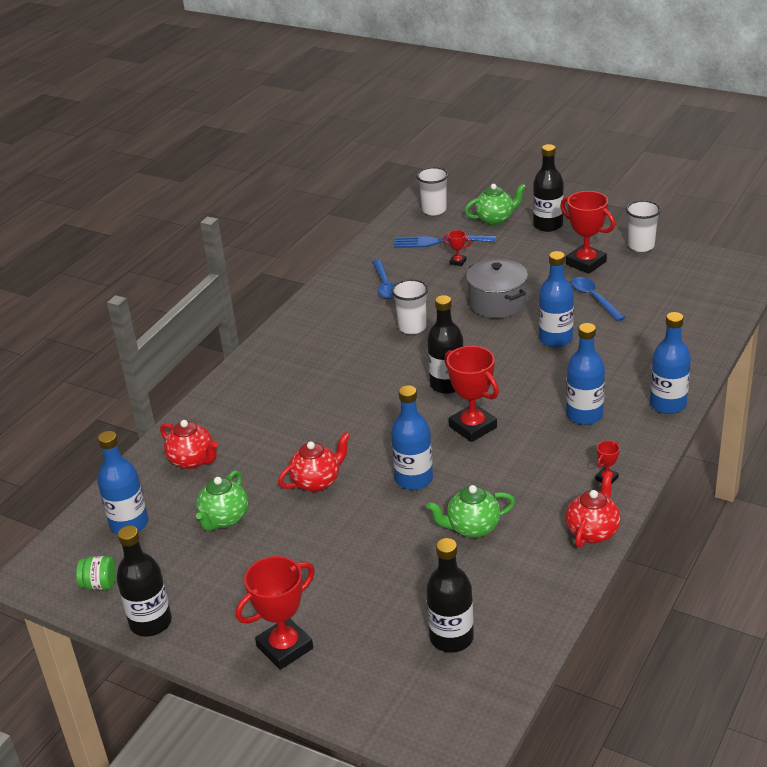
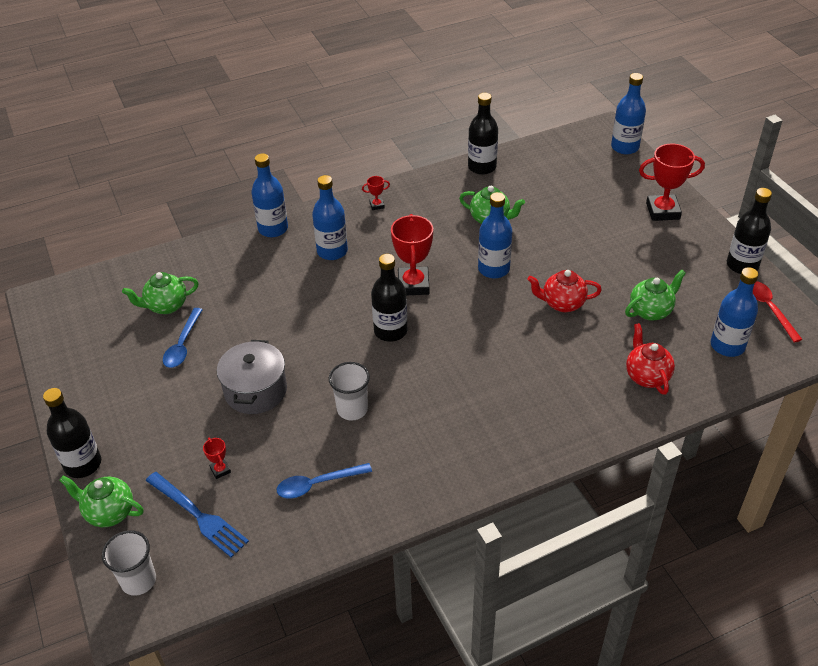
camera: 145 degrees left, 10 degrees up
(99, 584) = (769, 309): green jar -> red spoon
(385, 285) = (317, 484): blue spoon -> blue spoon turned 135 degrees counterclockwise
(451, 638) = (563, 172): black bottle -> black bottle (482, 167)
(555, 339) = (264, 323): blue bottle -> blue bottle (625, 147)
(586, 263) = (129, 388): red trophy -> none
(592, 532) = (425, 182): red teapot -> none
(641, 246) = (62, 378): white cup -> none
(650, 311) = (166, 306): none -> green teapot

